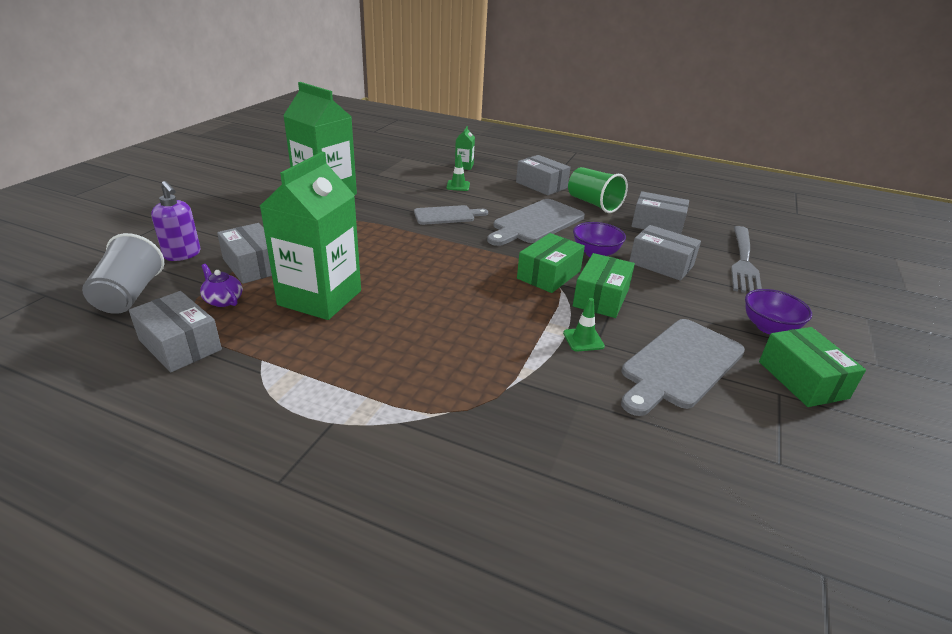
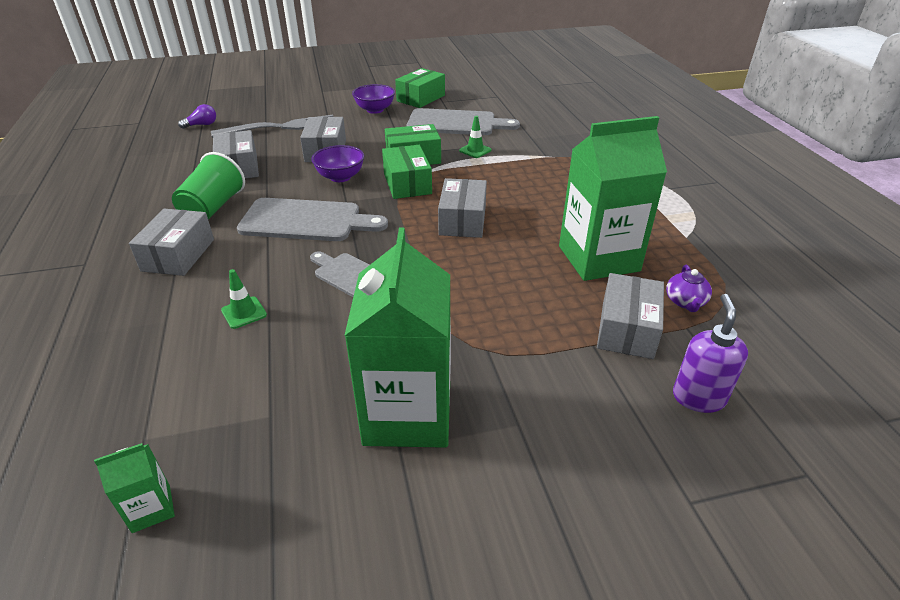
camera: 125 degrees left, 5 degrees up
(129, 295) = (781, 362): grey cup -> none
(180, 345) = (743, 278): grey box -> grey box (462, 220)
(464, 166) = (146, 346): green carton -> green carton (151, 508)
(549, 275) = (407, 183): green box -> green box turned 75 degrees clockwise
(774, 233) = (202, 125): none -> purple light bulb

